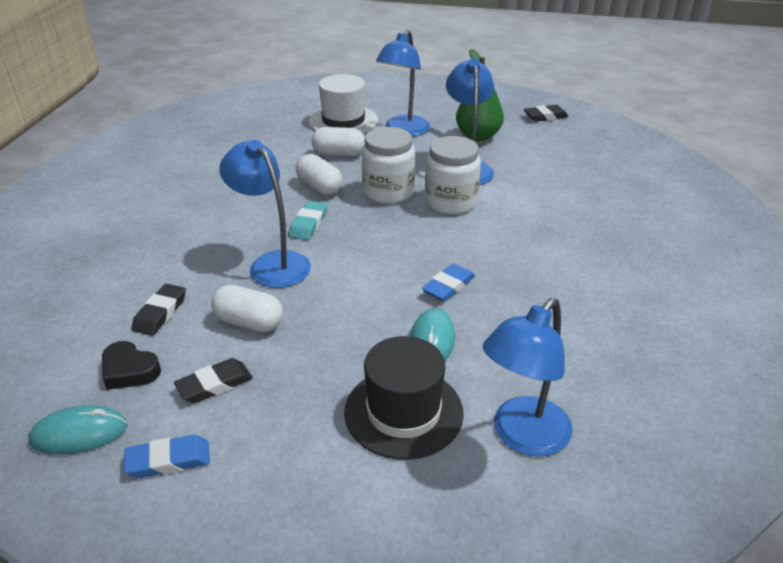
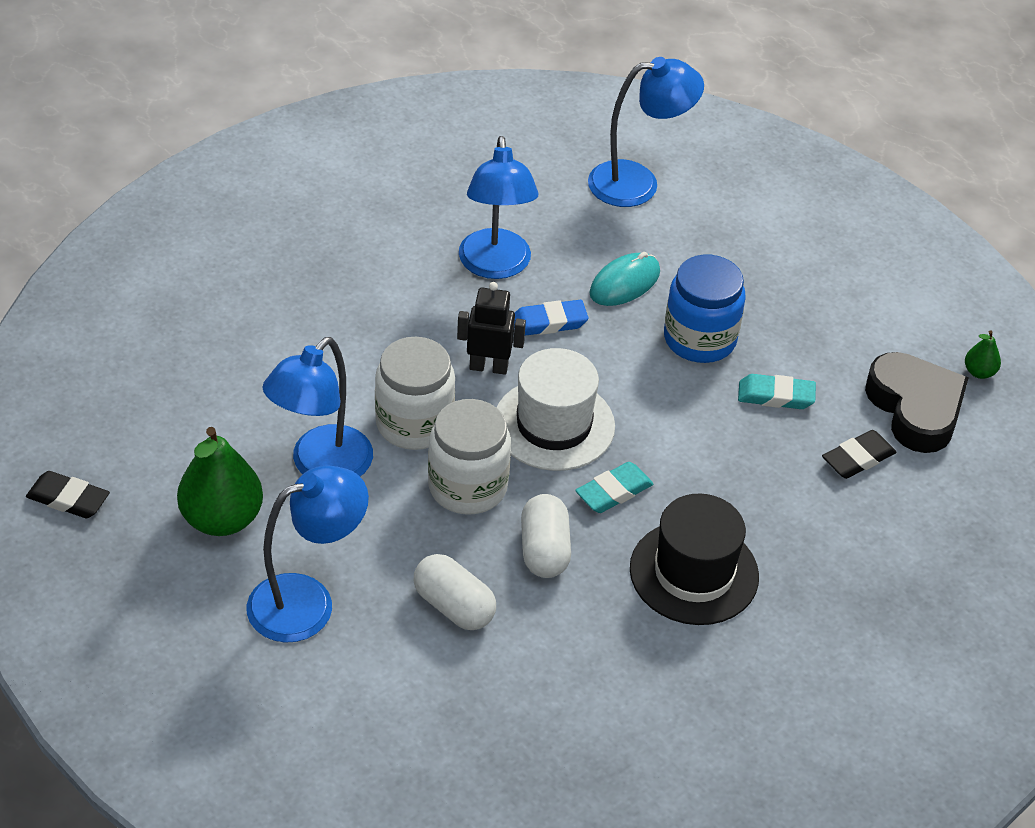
camera: 145 degrees left, 10 degrees up
(79, 433) = (979, 372): turquoise mouse -> green pear
(129, 370) = (915, 408): black heart -> black heart, size x1.70
(168, 460) = (915, 311): blue eraser -> none
(214, 384) = (845, 352): black eraser -> none
(249, 322) = (775, 396): white capsule -> turquoise eraser
(272, 263) = (701, 456): blue lamp -> blue lamp (495, 266)
(337, 331) = (699, 339): none -> blue jar
(343, 121) = (366, 691): white hat -> white hat (554, 424)
(403, 412) = (707, 245): black hat -> black hat (694, 573)
(450, 244) = (488, 367): none -> black robot

